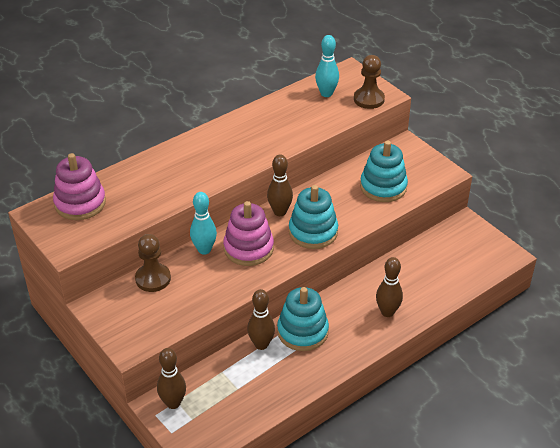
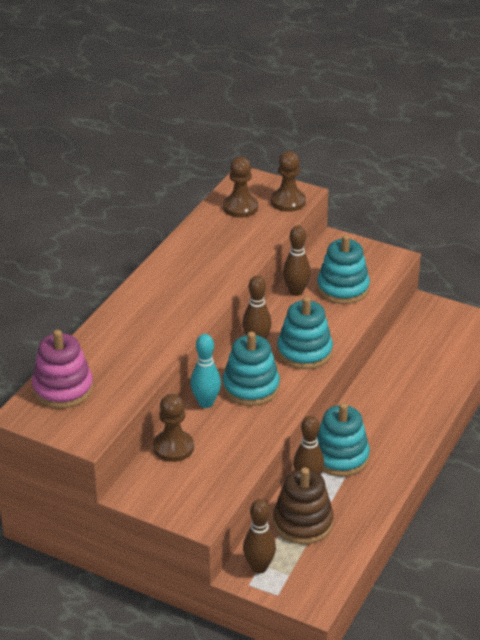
camera: 25 degrees left, 5 degrees down
(234, 378) = (303, 522): none -> brown stacking toy
(248, 248) = (251, 387): pink stacking toy -> turquoise stacking toy
(326, 93) = (240, 207): turquoise bowling pin -> brown pawn
(387, 312) = (409, 412): brown bowling pin -> brown bowling pin (296, 291)

